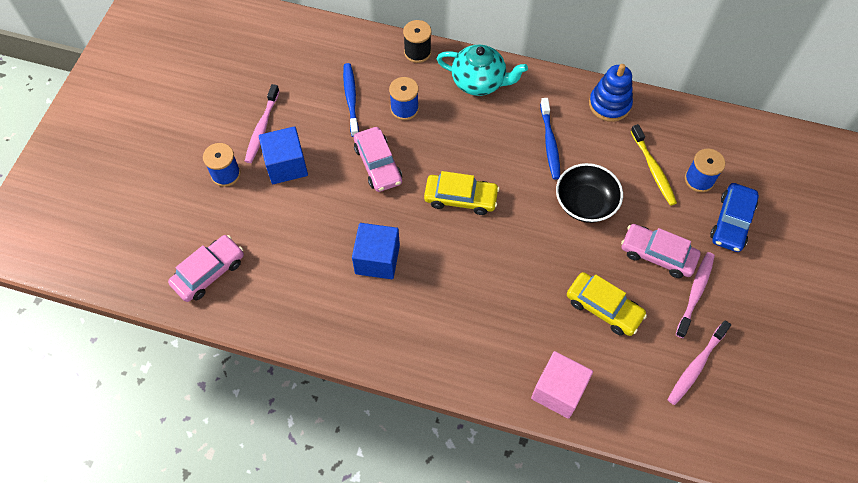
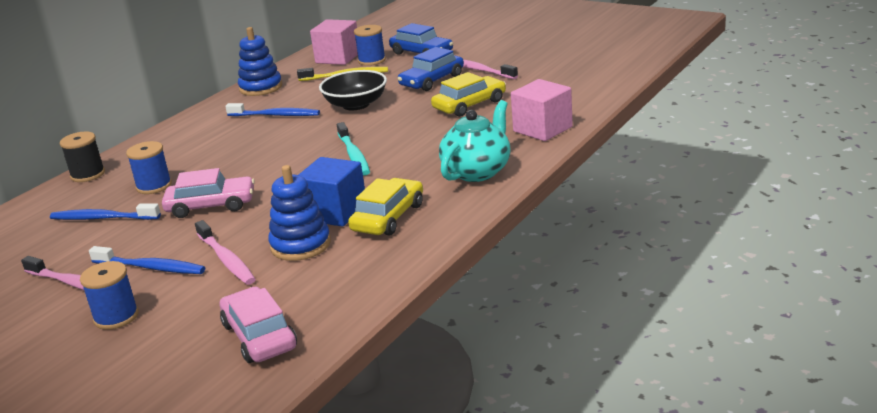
camera: 70 degrees left, 35 degrees down
(286, 165) = (151, 267): blue cube -> blue toothbrush
(325, 253) = (300, 245): none -> blue stacking toy
(460, 198) = (298, 161): yellow car -> yellow car (388, 217)
(479, 82) = (167, 144): turquoise teapot -> turquoise teapot (477, 171)
(479, 238) = (354, 155): none -> turquoise toothbrush
(657, 255) = (432, 80): pink car -> blue car
(696, 366) = (545, 75): pink toothbrush -> pink toothbrush (226, 259)
(699, 145) = (338, 58): none -> pink cube

